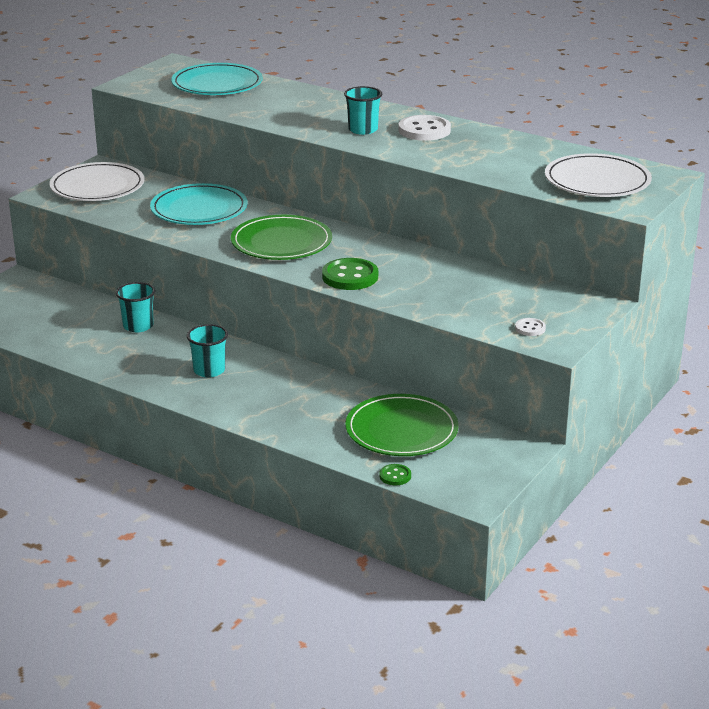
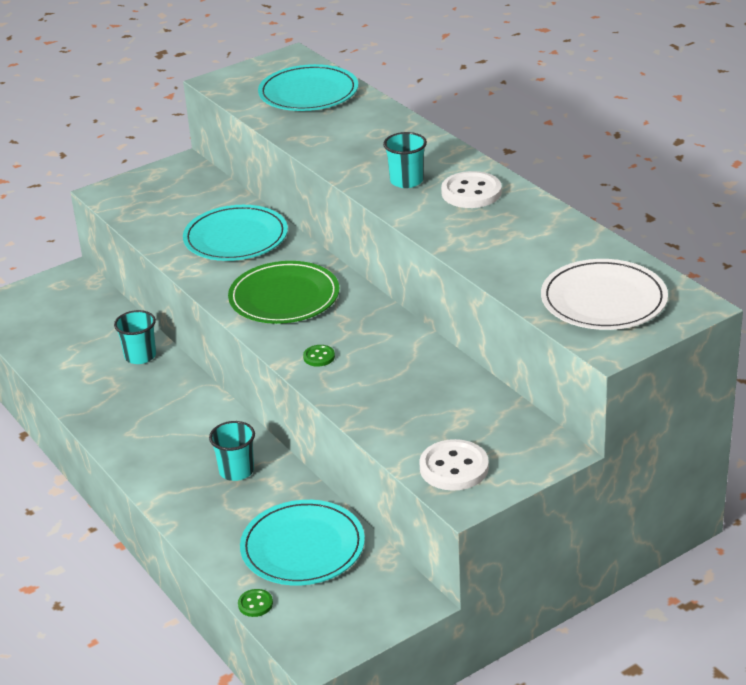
camera: 25 degrees right, 5 degrees up
(97, 186) = (161, 190): white plate -> none
(209, 370) = (168, 426): turquoise cup -> turquoise cup (236, 471)
(350, 276) = (319, 357): green button -> green button, size x0.51
(401, 430) = (302, 547): green plate -> turquoise plate
(530, 328) = (454, 468): white button -> white button, size x1.98

